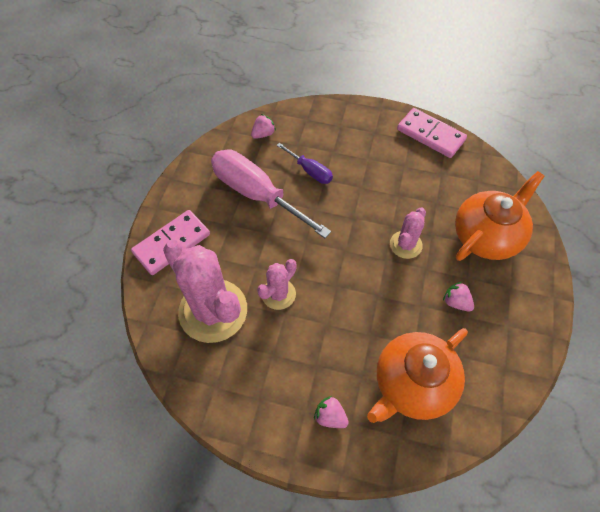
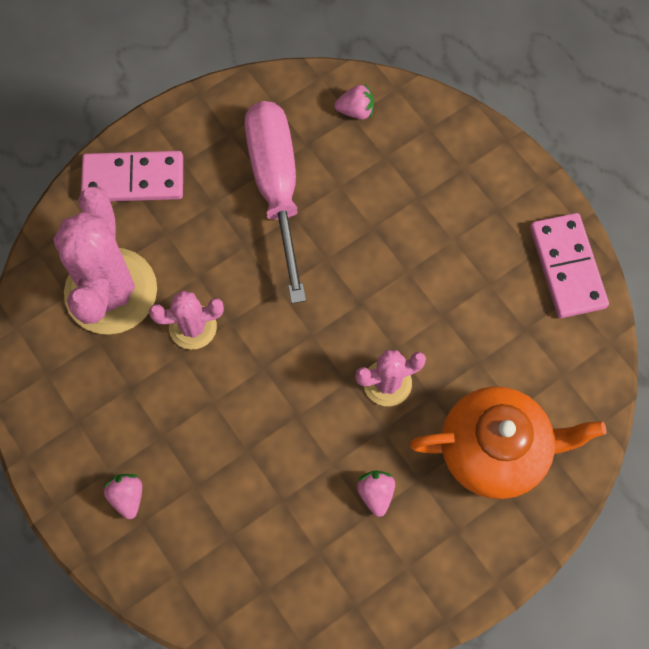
camera: 40 degrees right, 10 degrees up
(310, 171) = (365, 203): purple screwdriver -> none
(412, 384) = (239, 536): orange teapot -> none

